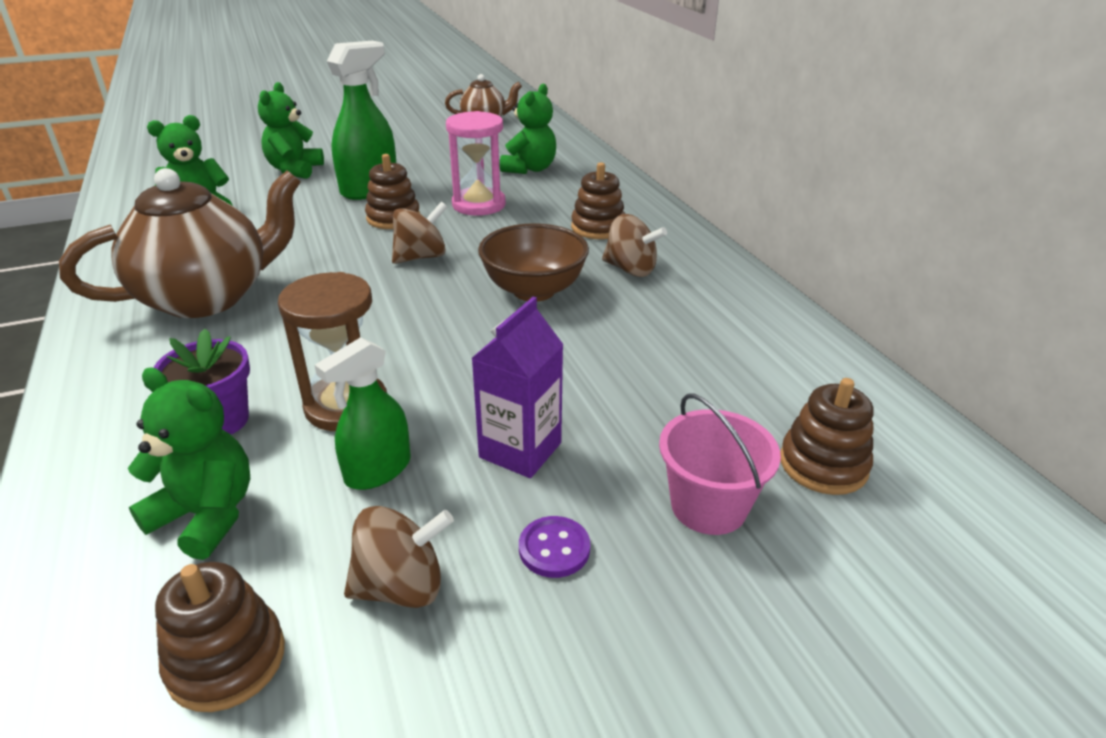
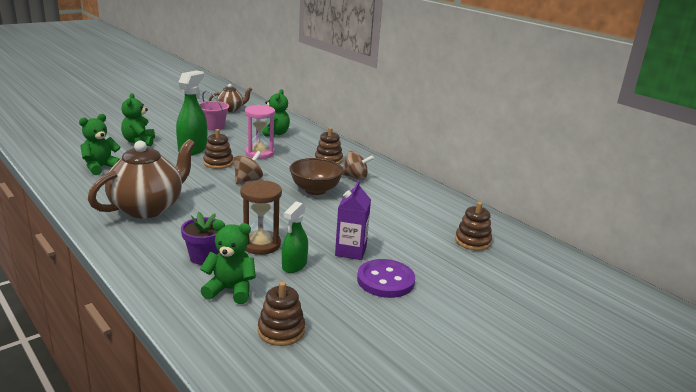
camera: 20 degrees left, 10 degrees down
(401, 586) = (333, 300): brown spinning top -> none
(554, 549) = (385, 280): purple button -> purple button, size x1.93
(708, 506) = (436, 260): pink bucket -> pink bucket (213, 126)

